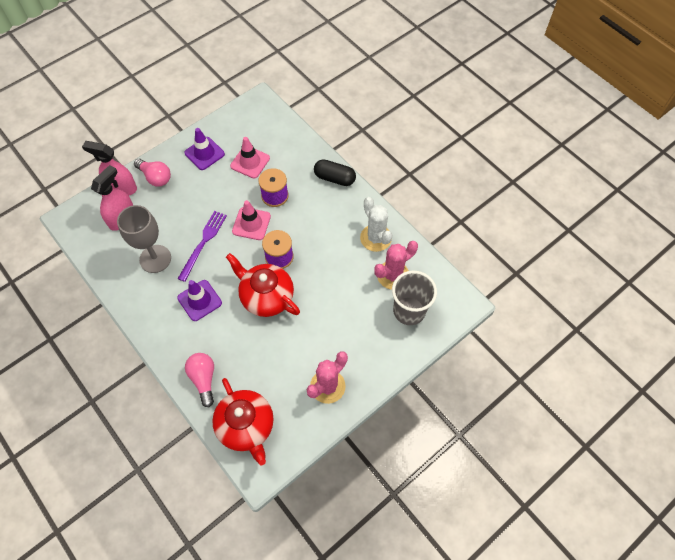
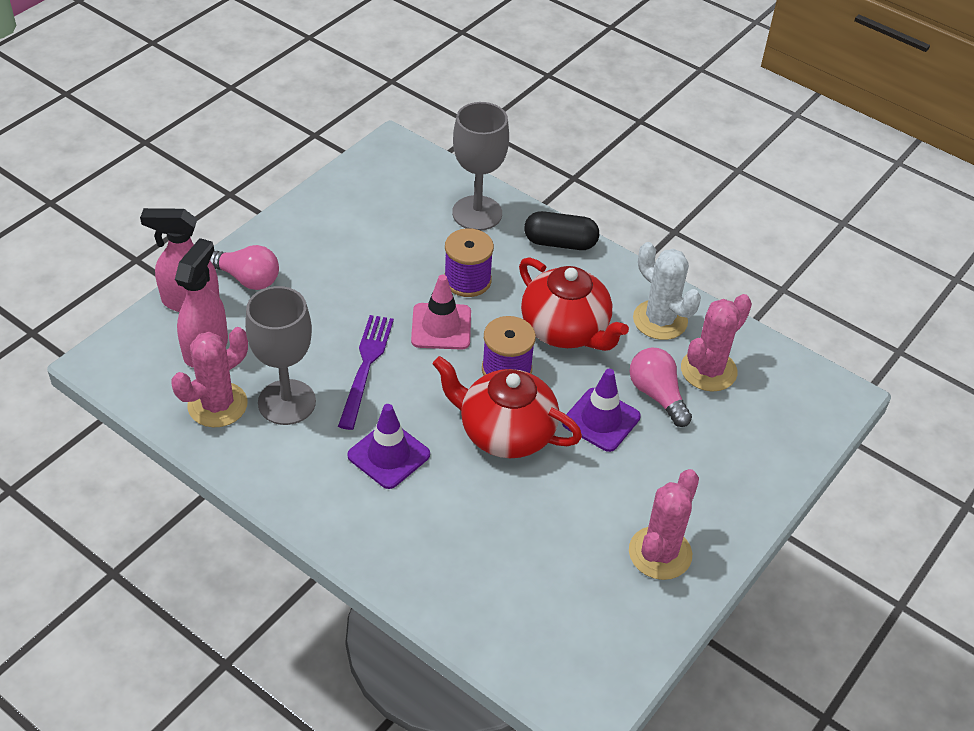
camera: 15 degrees left, 15 degrees down
(119, 254) = (217, 405): none -> pink cactus
(203, 379) = (437, 577): pink light bulb -> pink light bulb (657, 395)
(204, 153) = (323, 233): purple traffic cone -> purple traffic cone (601, 420)
(246, 426) = (540, 640): red teapot -> red teapot (566, 330)
(250, 162) = (407, 236): pink traffic cone -> none
(293, 152) = (477, 213): none -> grey goblet
(409, 311) = (755, 419): grey cup -> none

